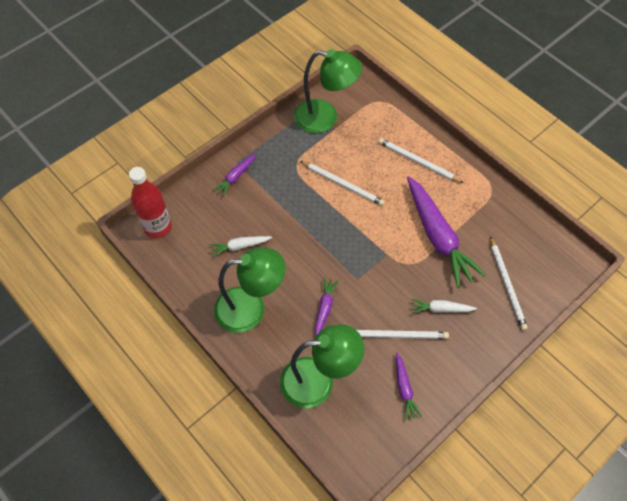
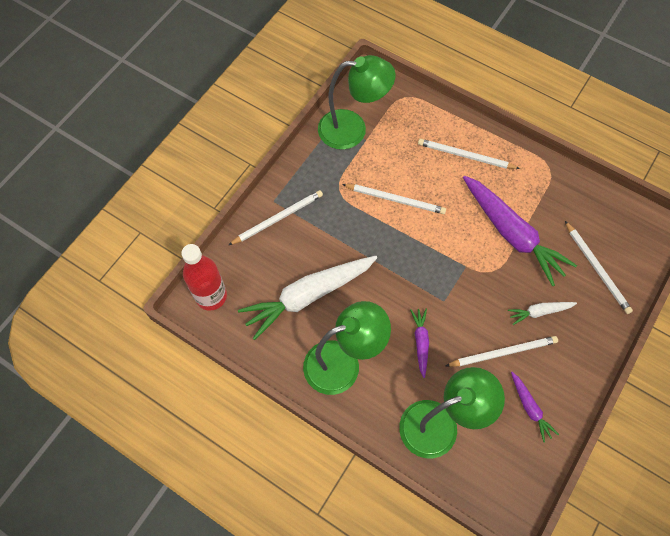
camera: 15 degrees left, 5 degrees up
(236, 177) = (278, 218): purple carrot -> white pencil
(240, 246) = (308, 296): white carrot -> white carrot, size x2.13

